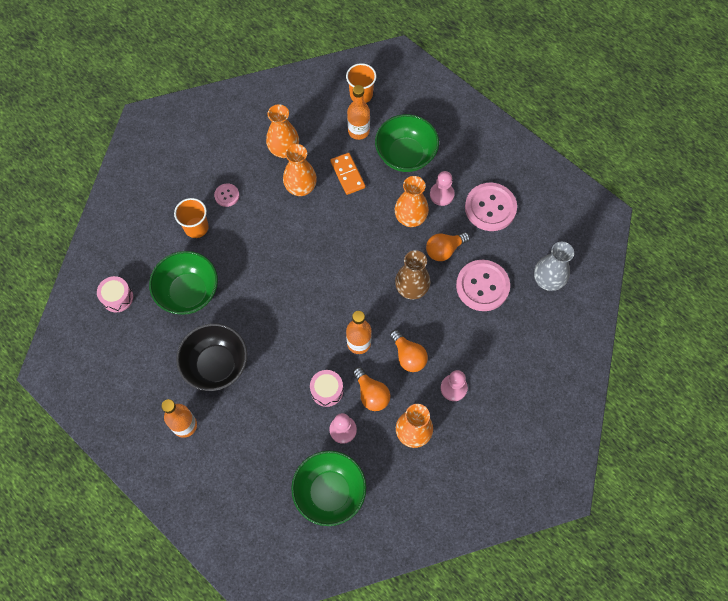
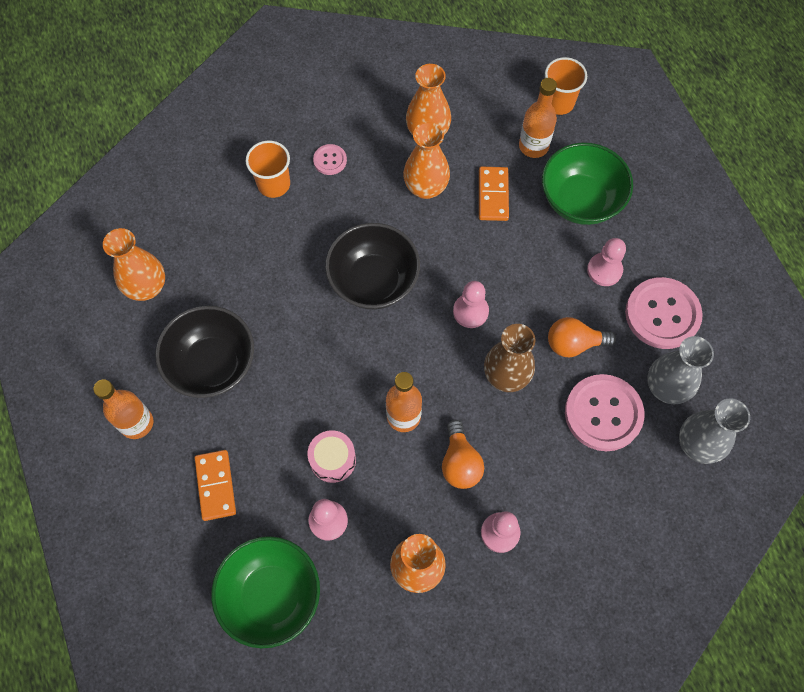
camera: 25 degrees right, 0 degrees up
(117, 297) = (138, 230): pink drum -> none
(188, 292) = (224, 259): green bowl -> none
(258, 441) = (215, 485): none -> orange domino
(296, 264) = (373, 281): none -> black bowl
(369, 257) = (470, 311): none -> pink pawn
(371, 394) = (387, 491): orange light bulb -> none
(410, 218) = (548, 283): orange vase -> orange vase (147, 287)
(513, 253) = (666, 387): none -> grey vase

